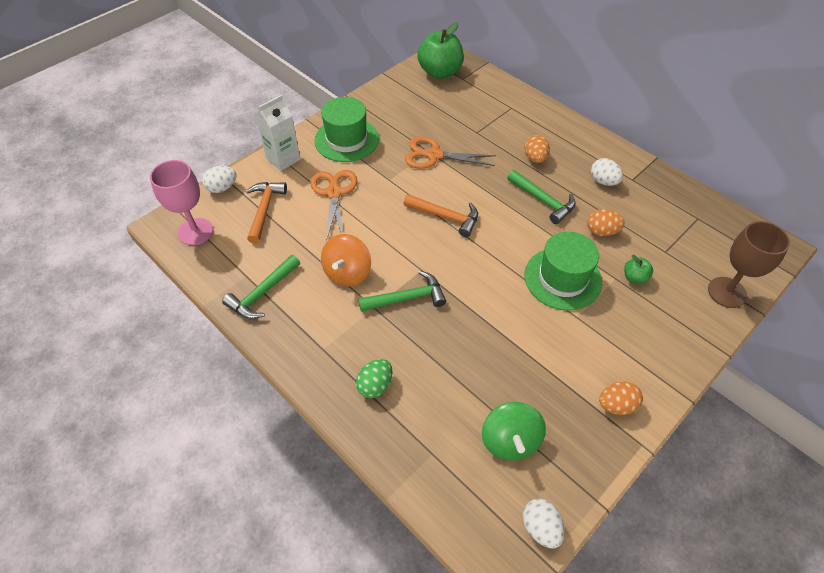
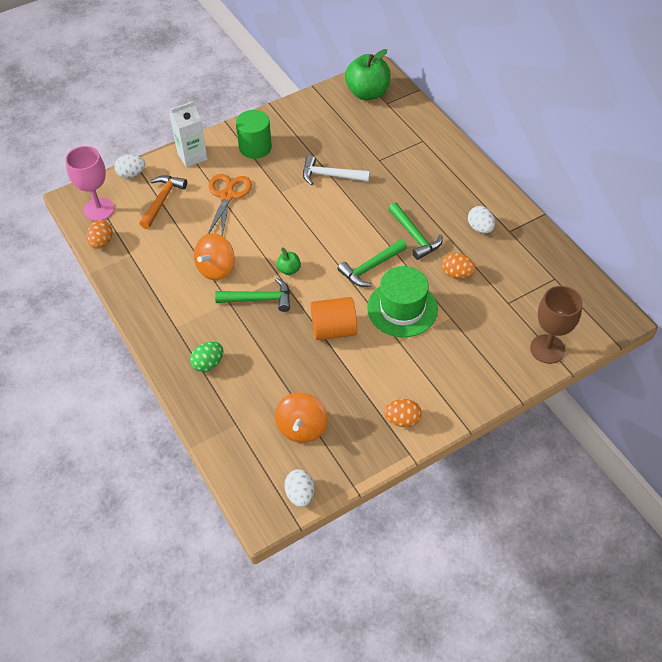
camera: 15 degrees right, 0 degrees up
(262, 293) = (140, 272): green hammer -> green hammer (371, 267)
(346, 139) = (255, 147): green hat -> green cylinder
(434, 155) = (330, 176): orange scissors -> white hammer
(446, 217) = (319, 235): orange hammer -> none
(500, 316) = (333, 329): none -> orange cylinder
(510, 440) = (302, 428): green spinning top -> orange spinning top
(535, 158) = (424, 195): orange egg -> orange egg (101, 242)
(634, 277) = (468, 320): green apple -> green apple (289, 270)

